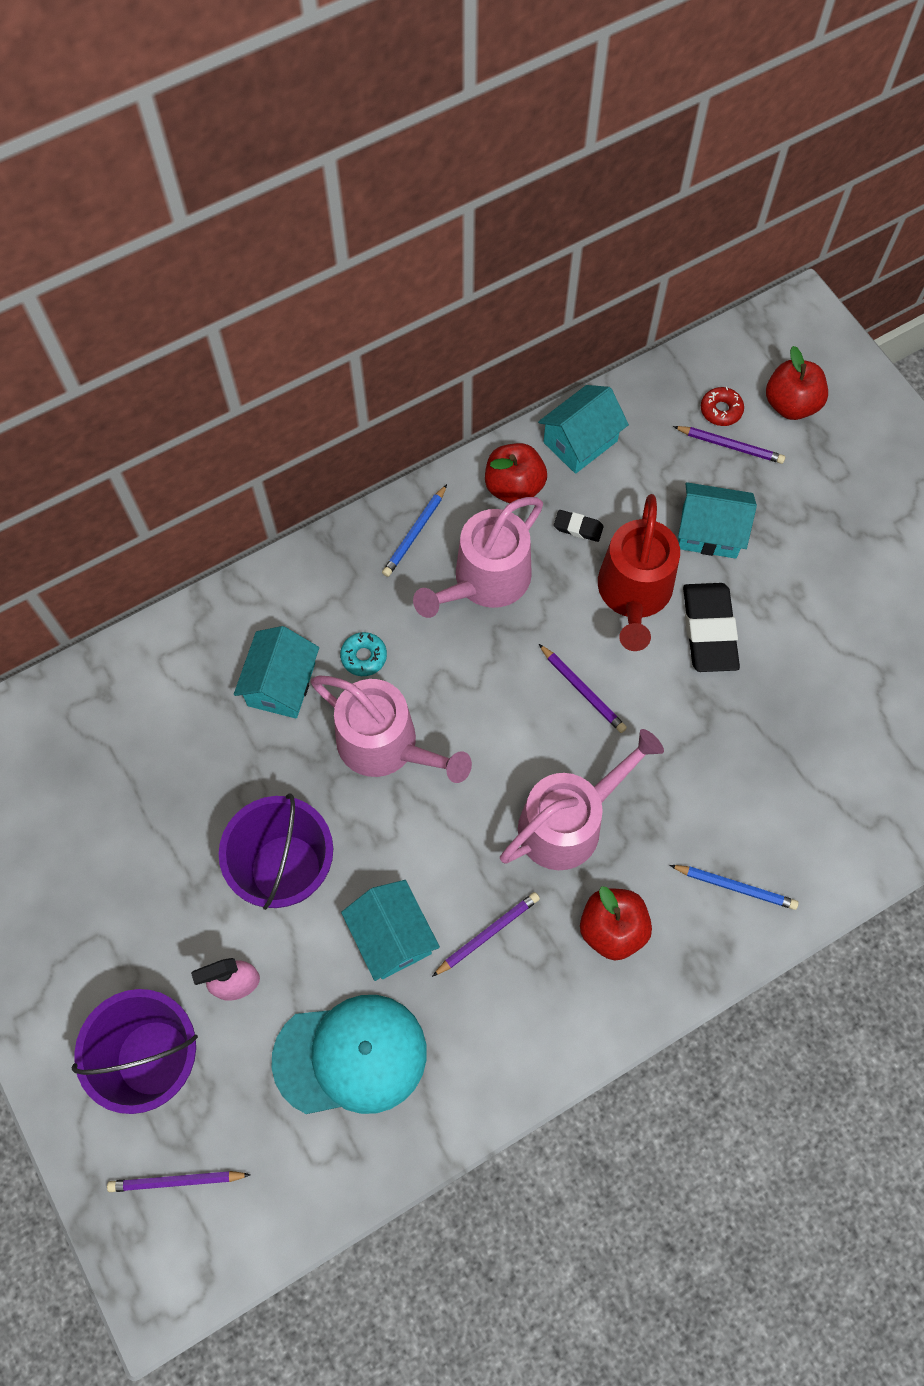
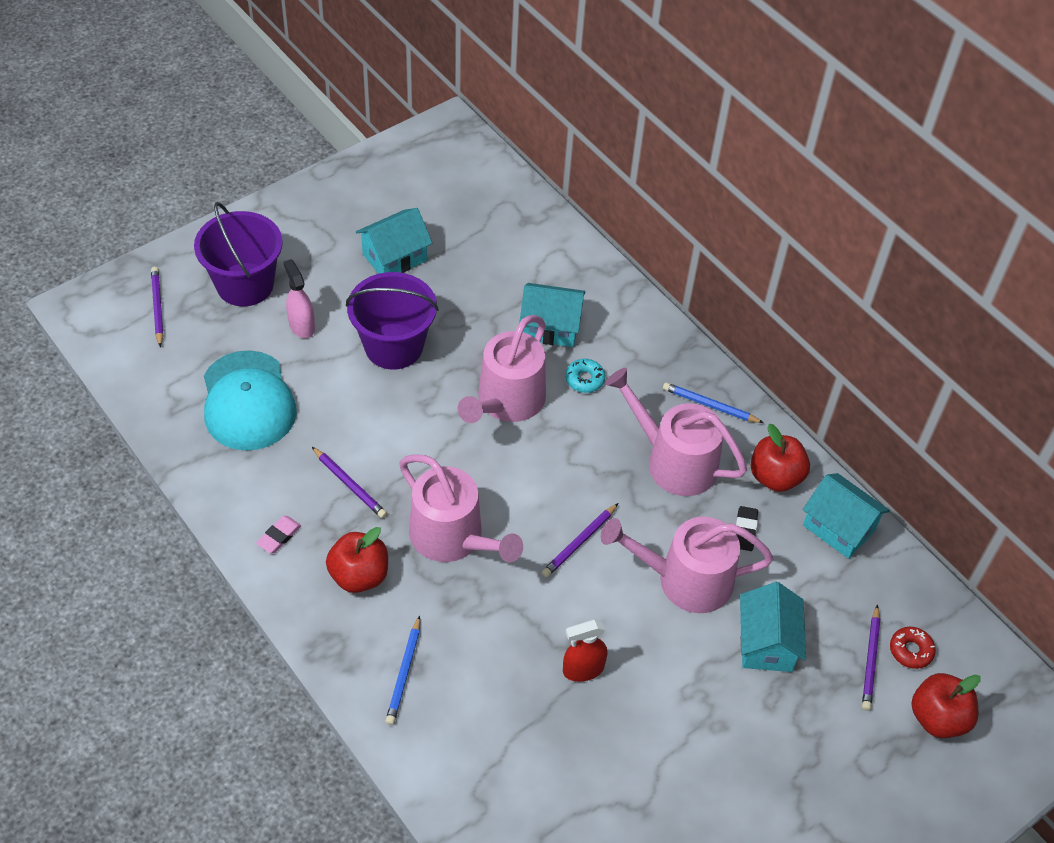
camera: 80 degrees right, 15 degrees down
(392, 936) = (343, 419): turquoise house -> turquoise house (394, 257)
(554, 1020) = (279, 536): none -> pink eraser
(634, 593) = (685, 580): red watering can -> pink watering can
(709, 630) = (659, 645): black eraser -> none
(734, 706) = (583, 669): none -> red spray bottle

